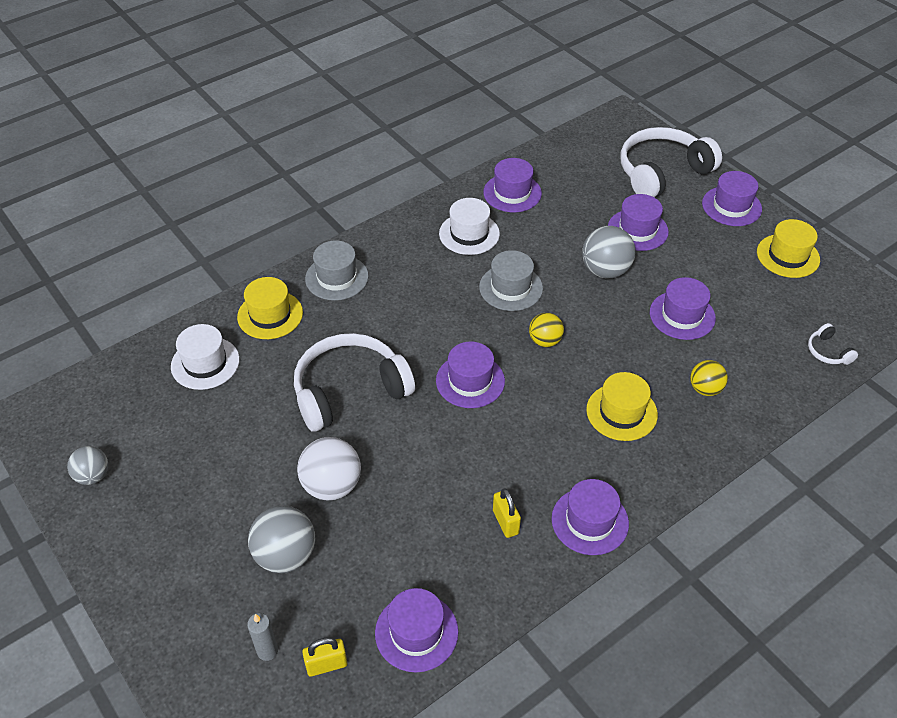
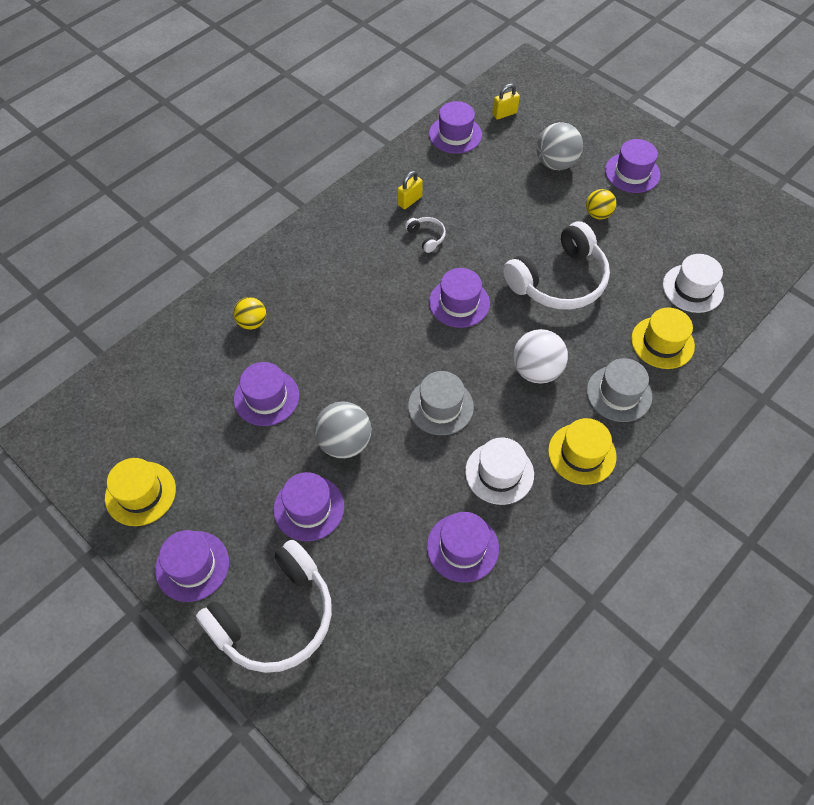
camera: 170 degrees right, 10 degrees up
(93, 476) = (719, 193): grey ball -> none
(267, 651) = (543, 116): grey candle -> none
(332, 485) = (543, 208): white ball -> white ball (536, 370)
(505, 522) = (409, 201): yellow padlock -> yellow padlock turned 75 degrees clockwise
(545, 341) = (398, 350): yellow ball -> yellow ball (598, 214)
(590, 521) = (348, 209): purple hat -> purple hat (632, 173)
(621, 412) = (326, 292): yellow hat -> yellow hat (582, 454)
(828, 351) = (130, 376): white headphones -> white headphones (426, 237)

